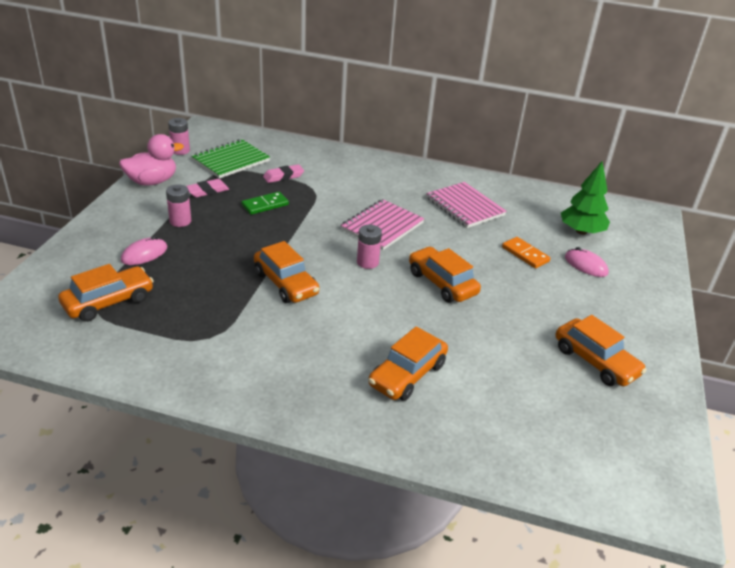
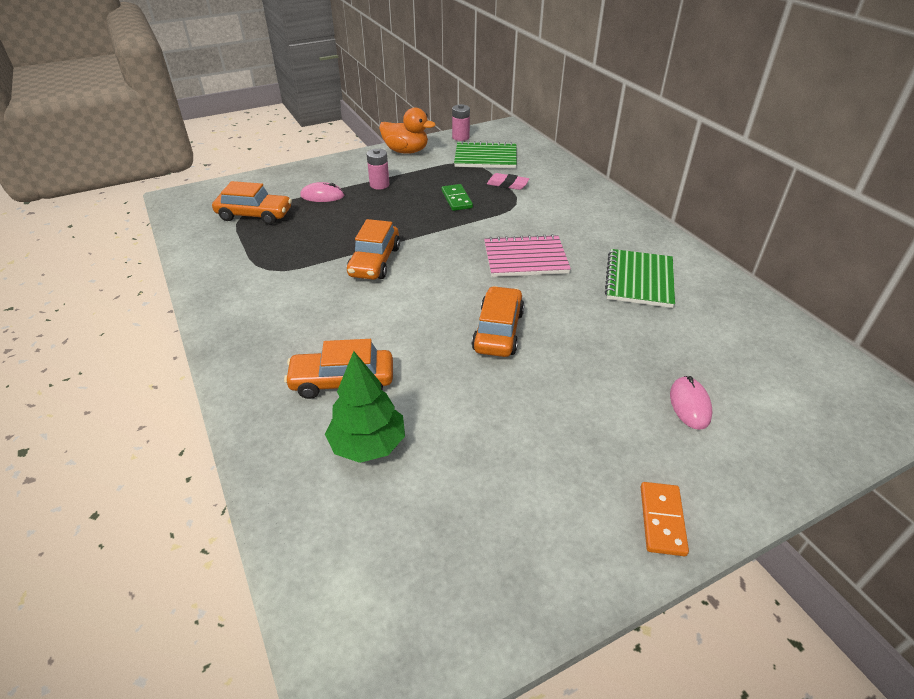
camera: 50 degrees right, 5 degrees up
(152, 181) = (406, 151): pink duck -> orange duck
(207, 191) = (432, 172): pink eraser -> none
(265, 205) = (456, 199): green domino -> green domino turned 60 degrees clockwise
(367, 262) = (462, 279): pink battery -> none
(465, 207) = (639, 280): pink notebook -> green notebook
(525, 254) = (631, 354): orange domino -> orange domino (662, 520)
(581, 231) = (746, 370): green tree -> green tree (368, 445)
(595, 361) = (529, 497): orange car -> none

